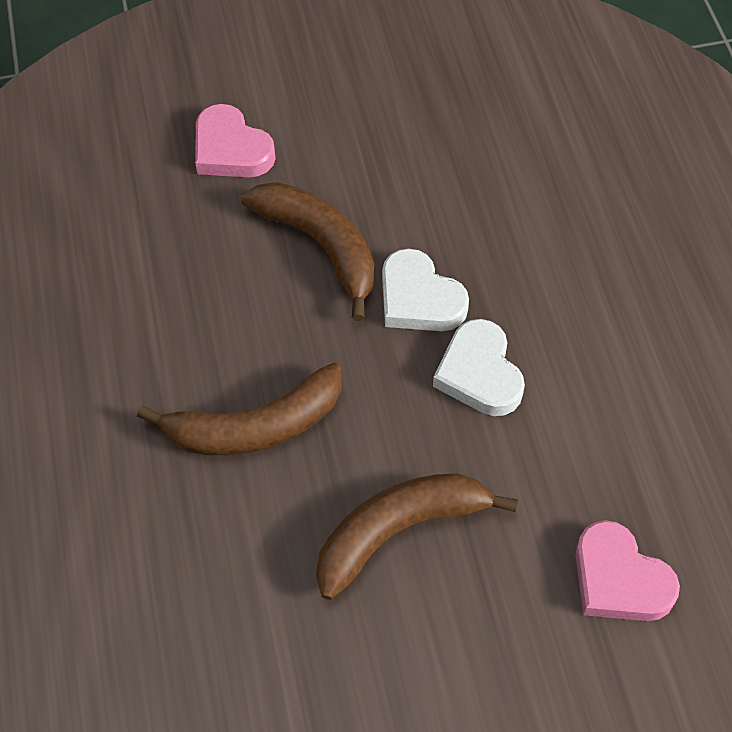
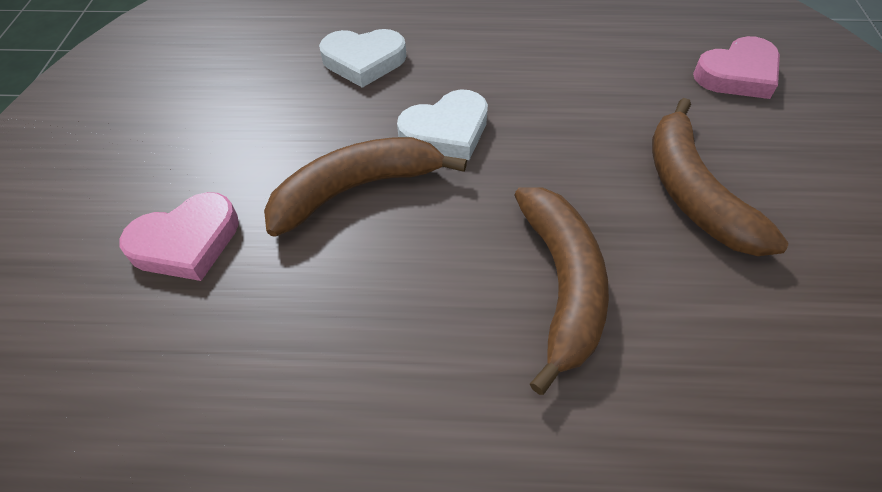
camera: 75 degrees left, 5 degrees down
(479, 373) = (537, 110): white heart -> white heart (364, 61)

